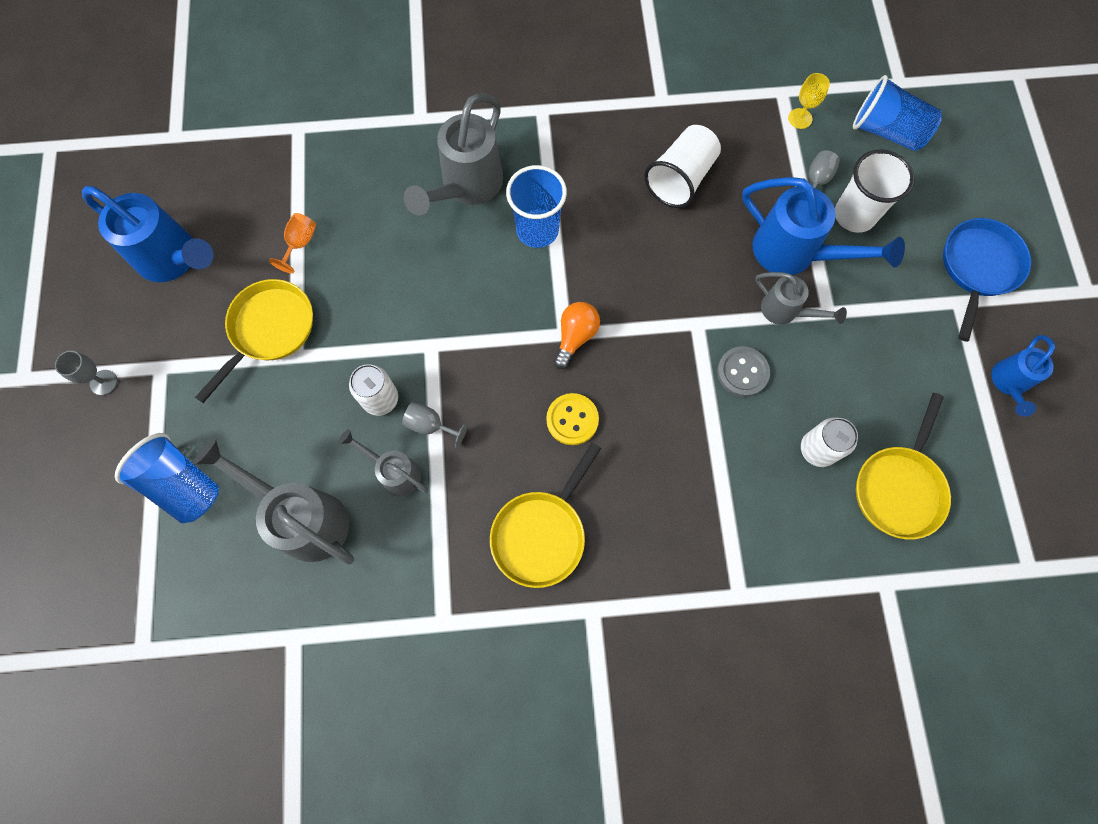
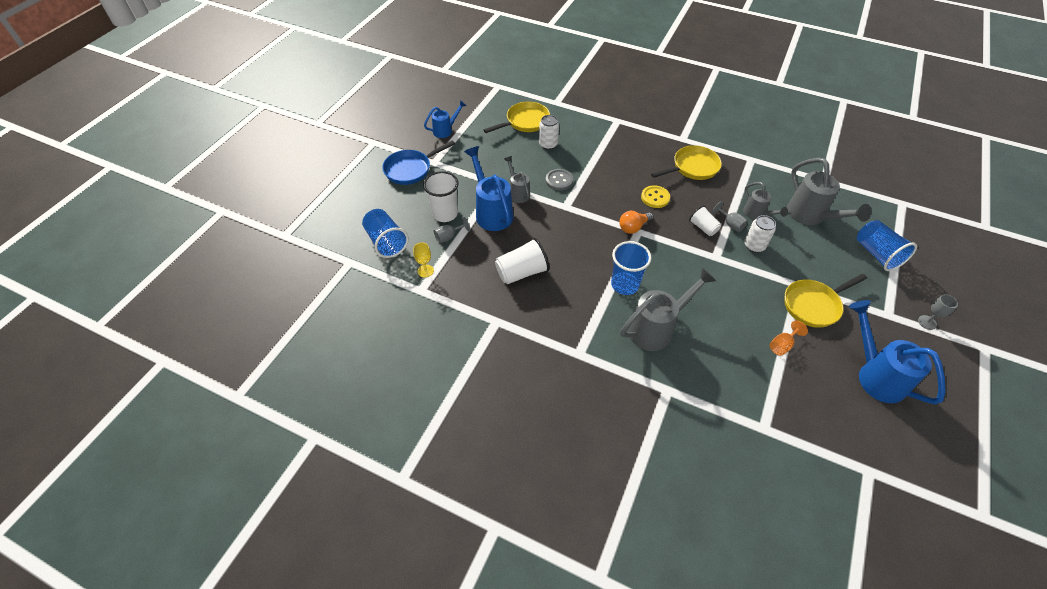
camera: 150 degrees left, 20 degrees down
(470, 394) = (703, 227): none -> white cup

